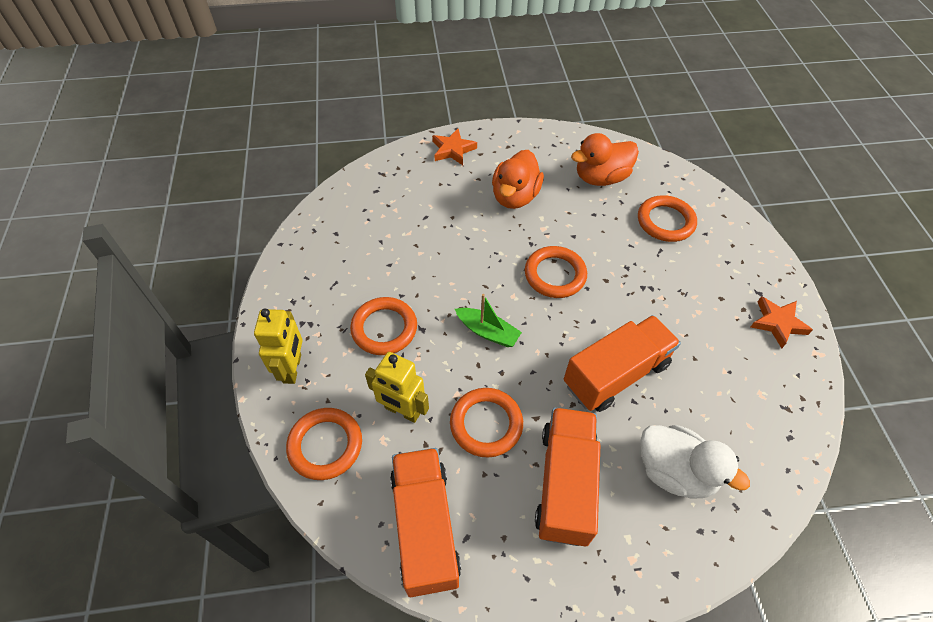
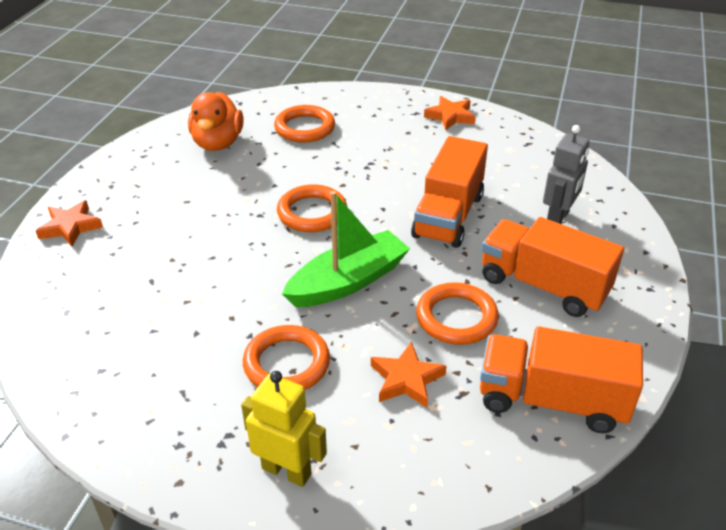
camera: 65 degrees left, 15 degrees down
(325, 445) = (416, 463): orange ring -> none
(402, 411) = (406, 379): yellow robot -> orange star
(487, 332) = (348, 281): green boat -> green boat, size x1.68
(515, 197) = (188, 204): orange duck -> none
(616, 374) = (448, 216): orange truck -> orange truck turned 150 degrees counterclockwise
(674, 471) = (558, 218): white duck -> grey robot

